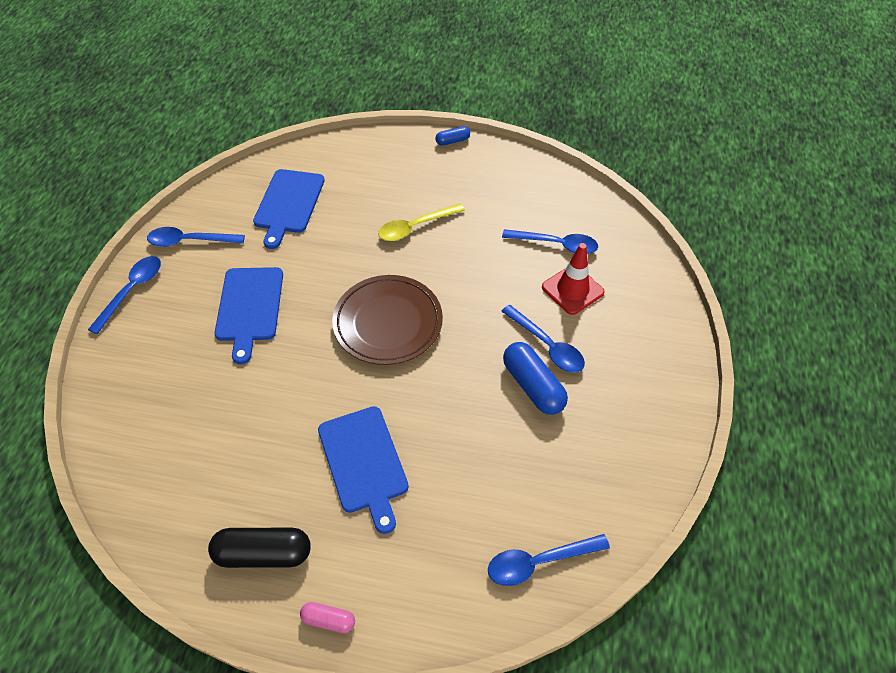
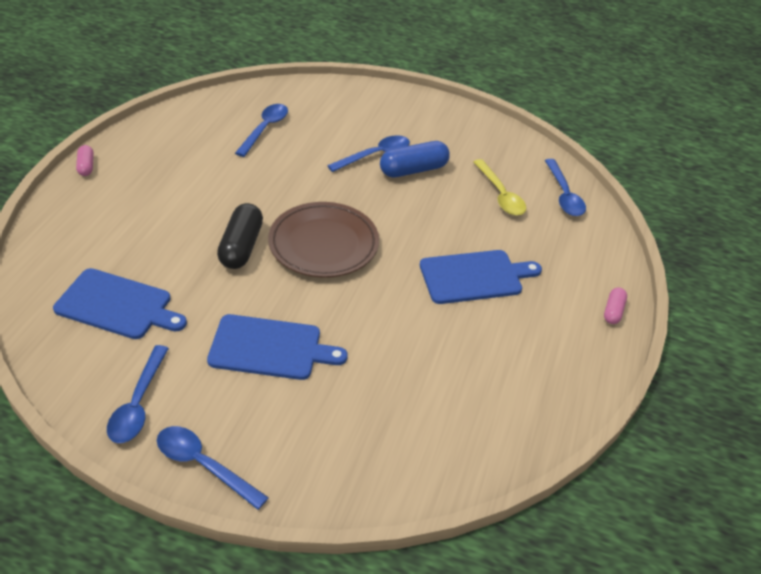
camera: 85 degrees left, 10 degrees down
(263, 553) = (558, 349): black capsule -> black capsule (241, 247)
(415, 227) = (203, 210): yellow spoon -> yellow spoon (500, 195)
(452, 141) = (86, 166): blue capsule -> pink capsule
(572, 290) = (320, 131): red traffic cone -> none

